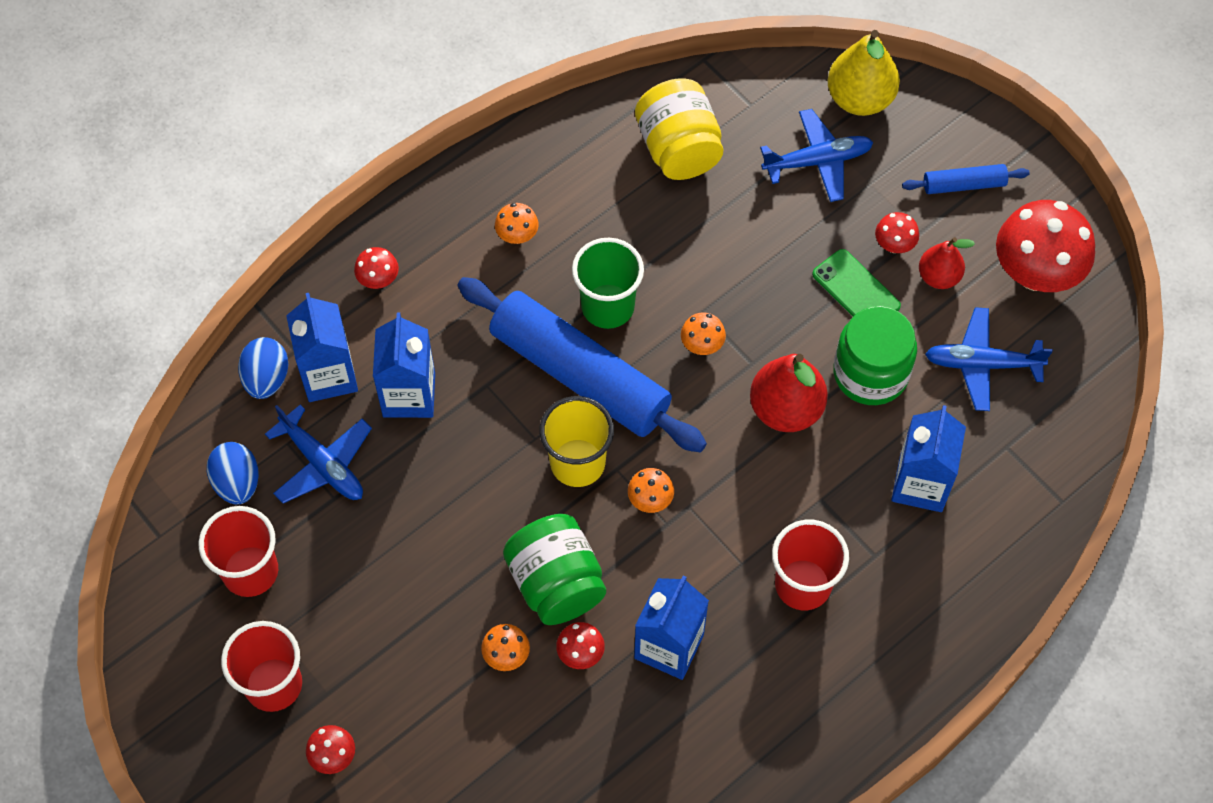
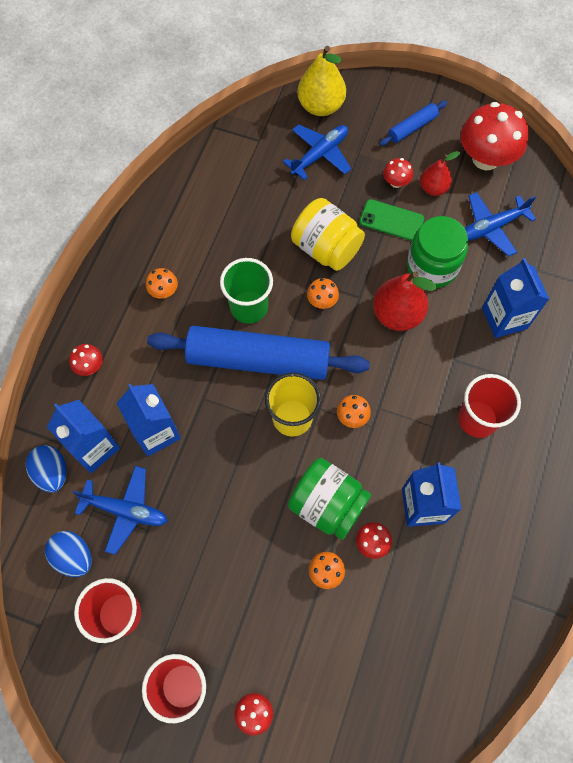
camera: 30 degrees left, 5 degrees up
(678, 149) = (232, 187): yellow jar -> yellow jar (326, 248)

